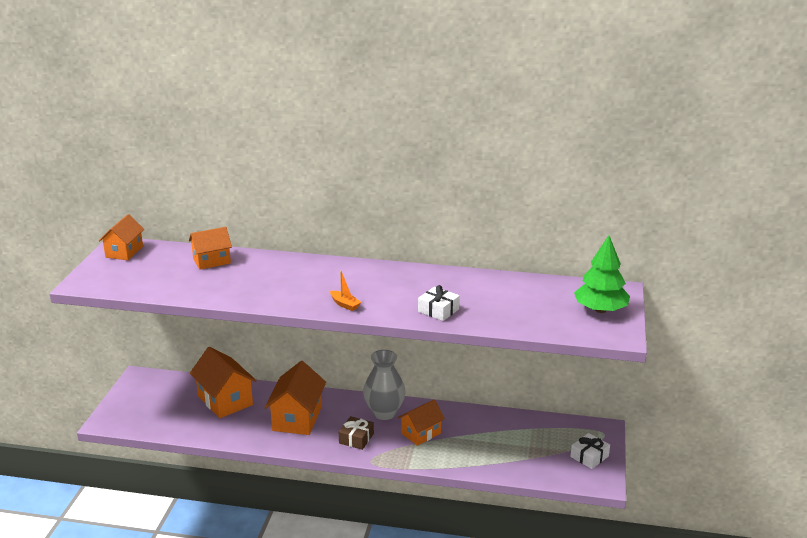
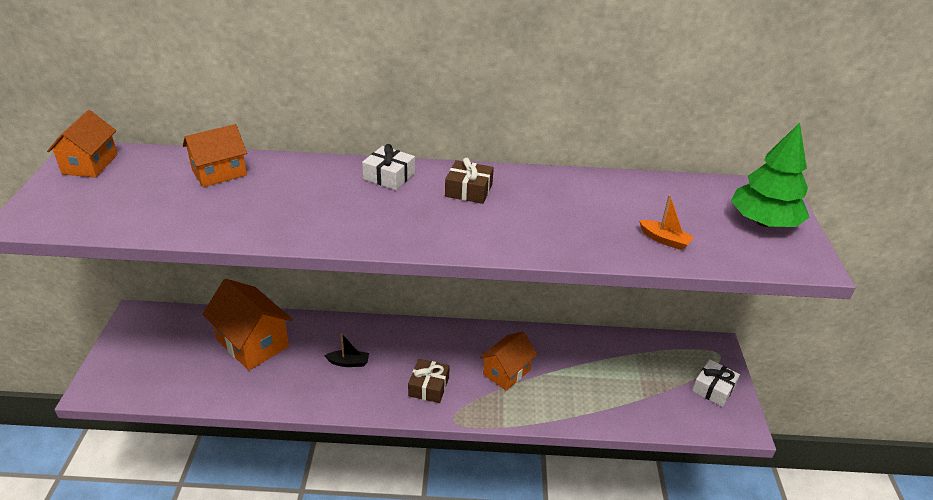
camera: 10 degrees left, 10 degrees up
(297, 418) = (348, 362): orange house -> black boat
(345, 304) = (422, 234): orange boat -> orange boat (664, 240)
(384, 413) = (455, 345): grey vase -> none
(386, 279) = (468, 190): none -> brown gift
(438, 310) = (554, 235): white gift -> white gift (389, 176)

